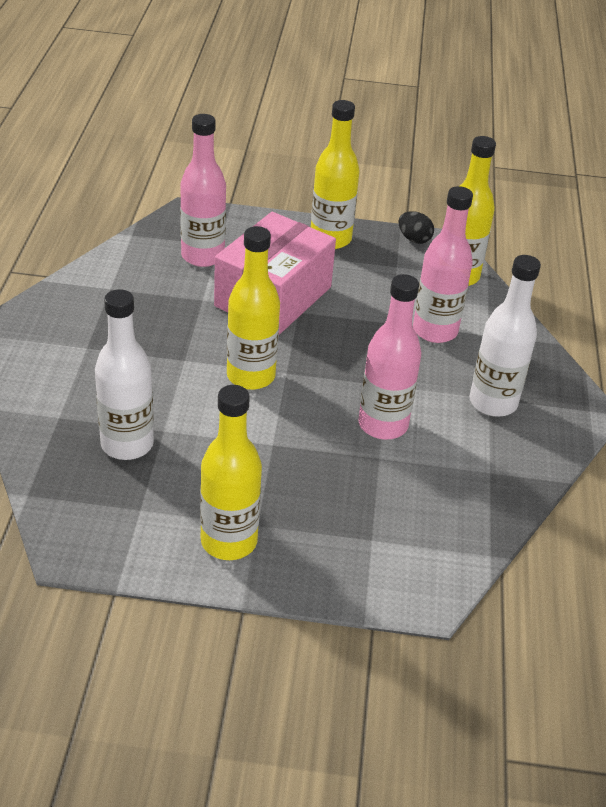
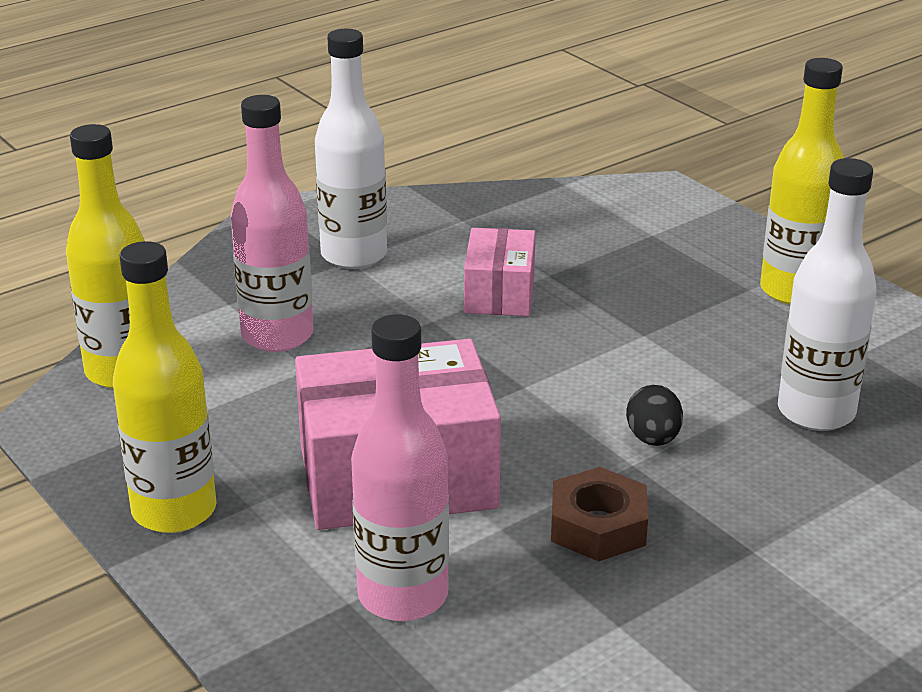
camera: 130 degrees left, 10 degrees down
(164, 321) = (598, 526): none -> brown nut
(251, 376) = (574, 403): yellow bottle -> none
(383, 425) = (499, 293): pink bottle -> pink box
(414, 239) = (69, 444): black egg -> black egg (653, 439)

